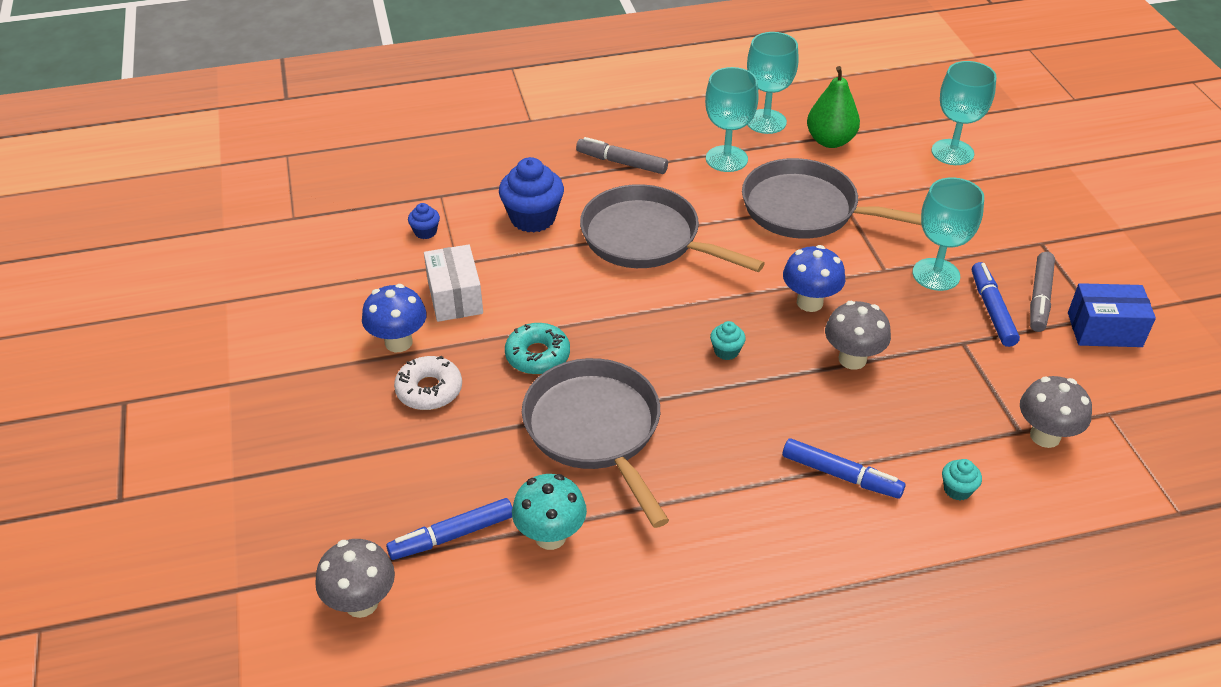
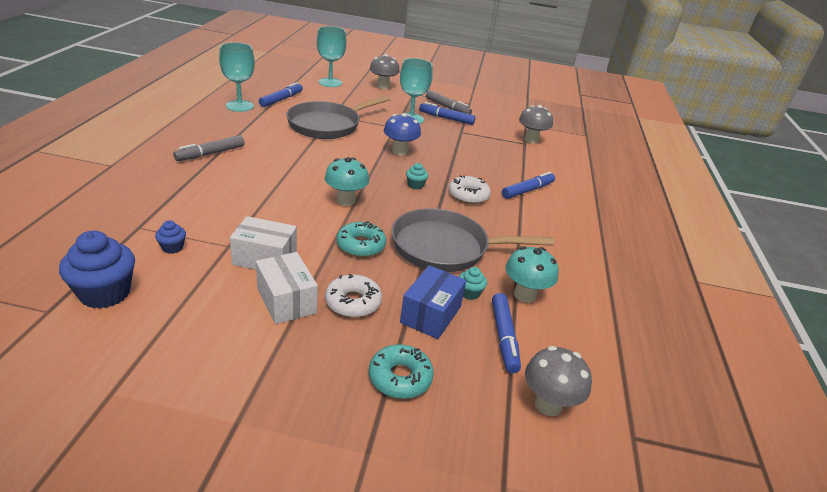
camera: 70 degrees left, 10 degrees down
(336, 468) = (400, 378): none -> turquoise donut
(398, 342) = (286, 301): blue mushroom -> white box
(533, 218) = (221, 200): blue cupcake -> blue cupcake (105, 293)
(623, 306) = (345, 201): none -> turquoise mushroom
(647, 239) = (294, 172): grey pan -> none
(726, 159) = (255, 126): turquoise goblet -> none
(753, 412) = (468, 195): none -> white donut
(830, 141) = (281, 100): green pear -> blue marker
(852, 359) = (451, 158): grey mushroom -> grey mushroom (383, 86)
(957, 489) = (552, 169): turquoise cupcake -> turquoise cupcake (470, 293)
(1104, 329) = (478, 105): blue box -> blue box (430, 314)

